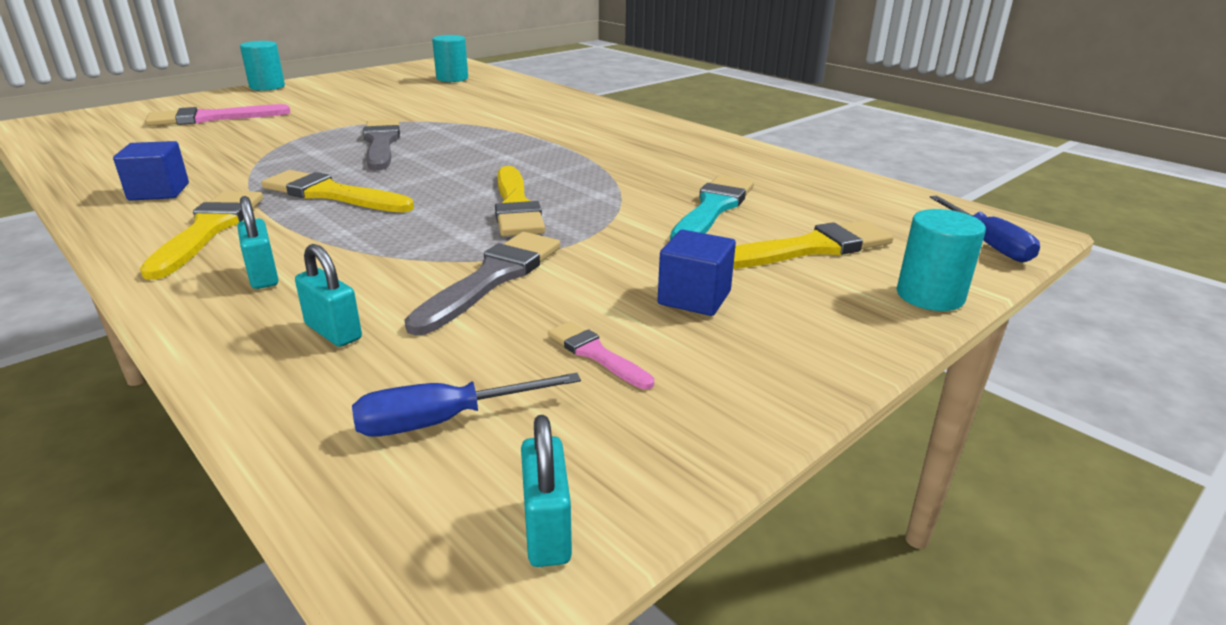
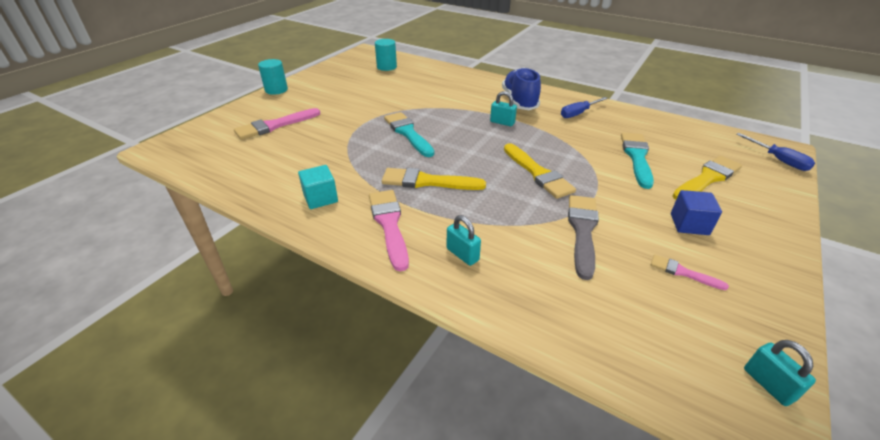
camera: 15 degrees left, 10 degrees up
(159, 192) = (320, 198): blue cube -> turquoise cube
(209, 230) = (389, 224): yellow brush -> pink brush
(333, 332) = (545, 287): turquoise padlock -> turquoise padlock (502, 122)
(381, 143) = (408, 133): grey brush -> turquoise brush
(444, 421) = (660, 333): blue screwdriver -> blue screwdriver (578, 113)
(602, 129) = (519, 101): none -> blue shoe
(930, 296) = (785, 201): turquoise cylinder -> none

